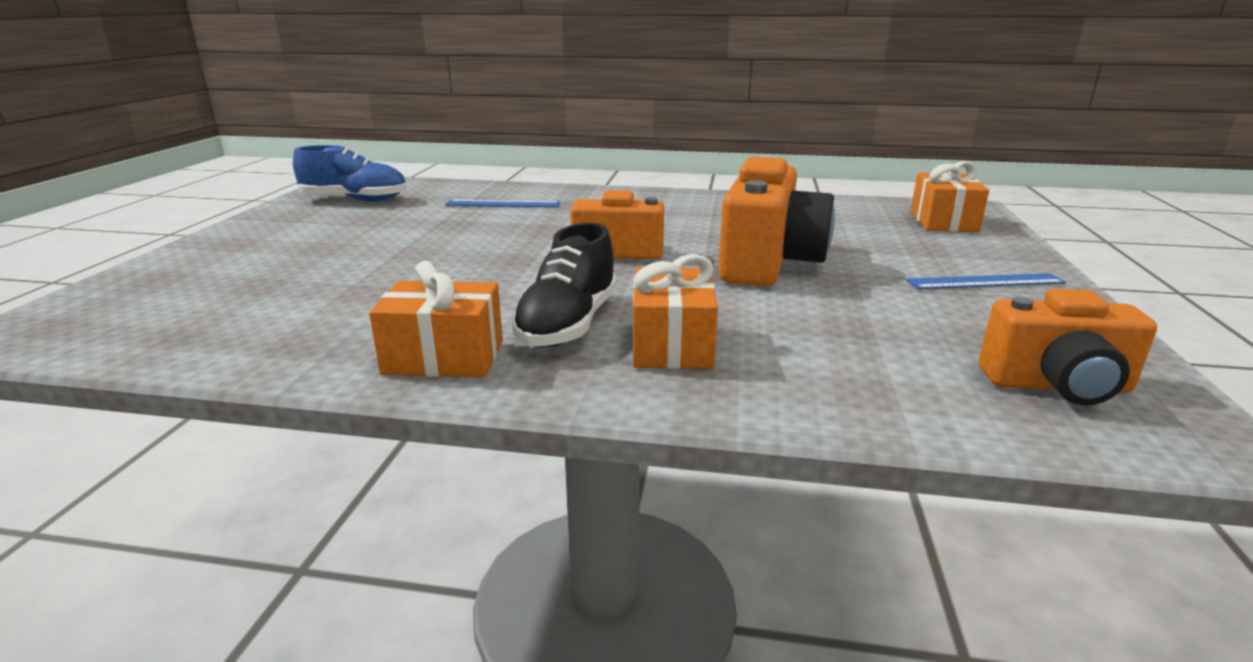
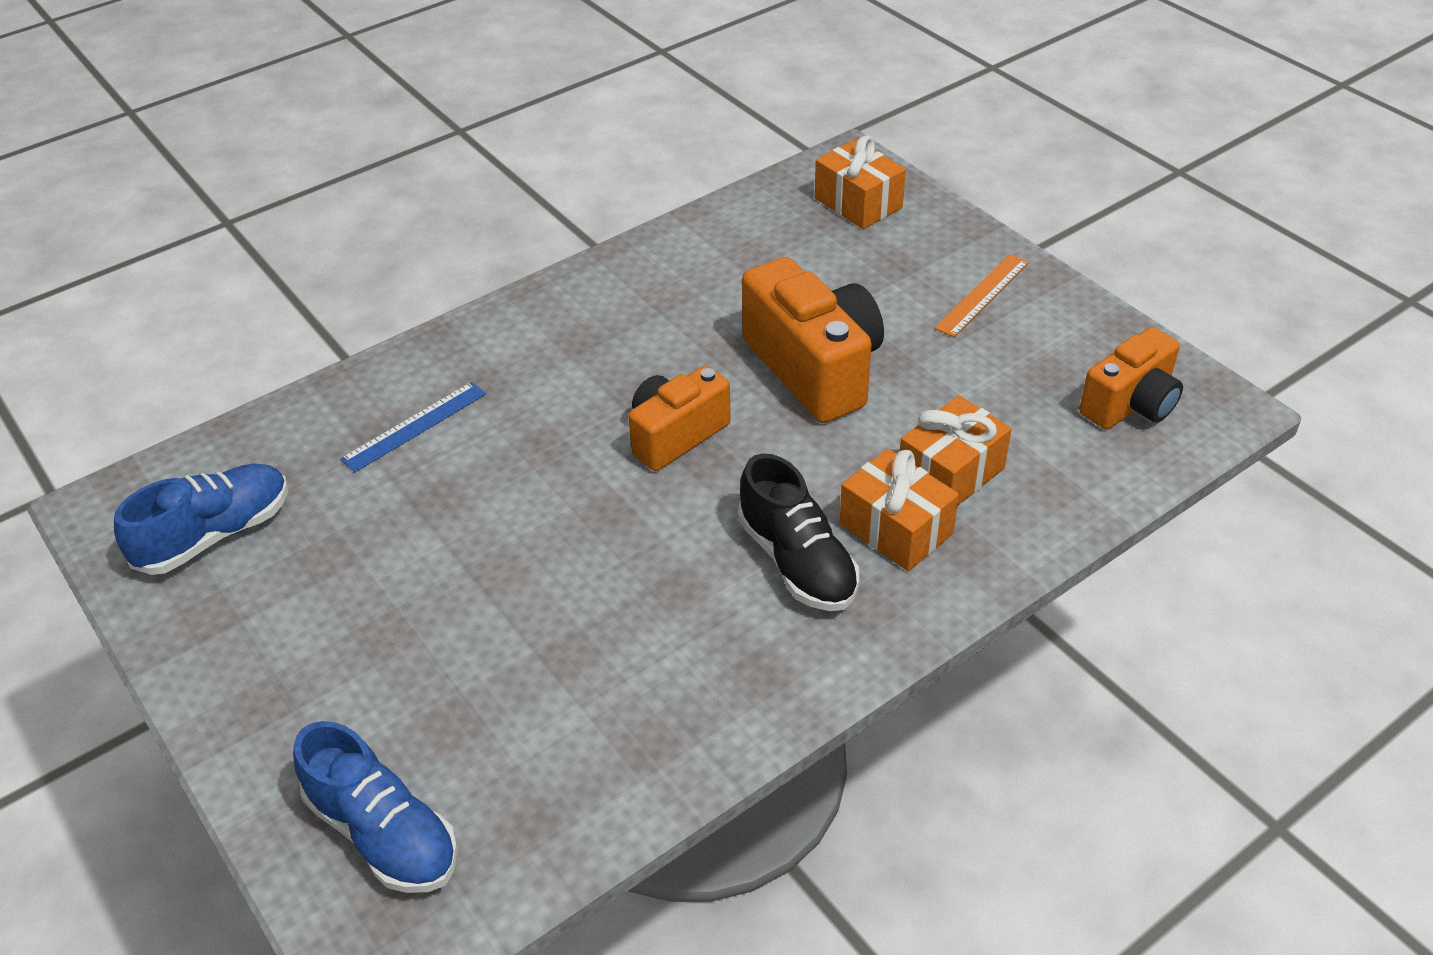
camera: 45 degrees left, 20 degrees up
(135, 300) = (383, 833): none -> blue shoe
(444, 357) = (778, 664): orange gift -> orange gift (951, 473)
(985, 281) = (982, 295): blue ruler -> orange ruler

